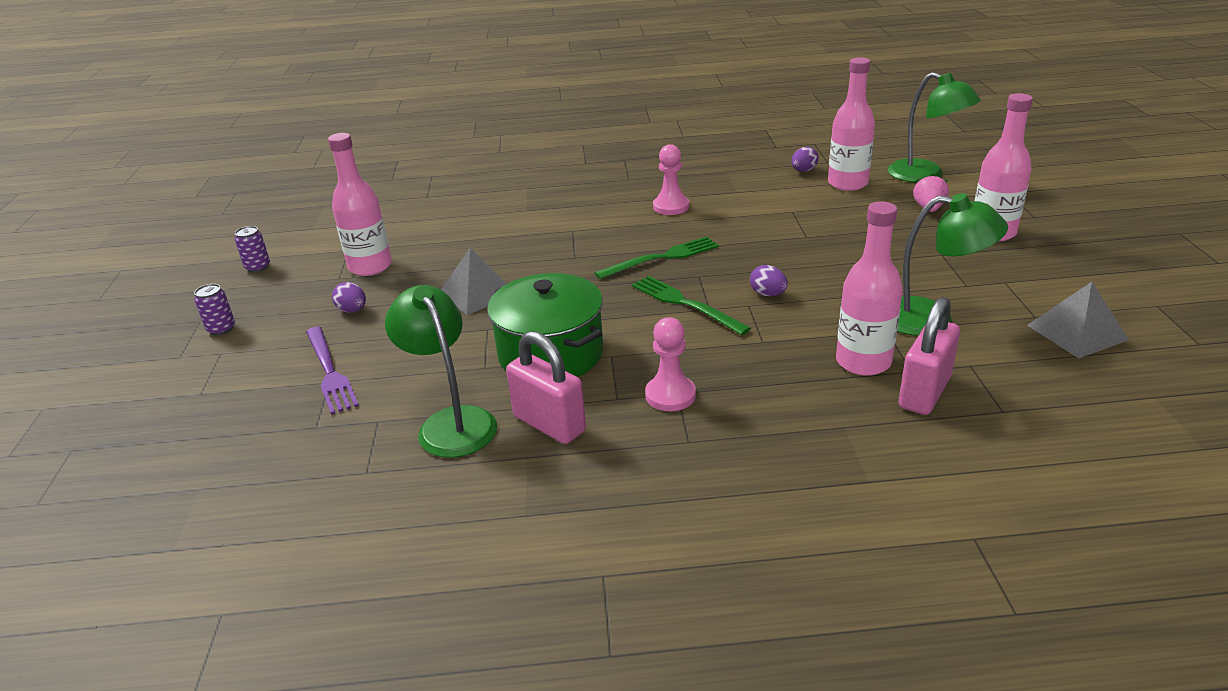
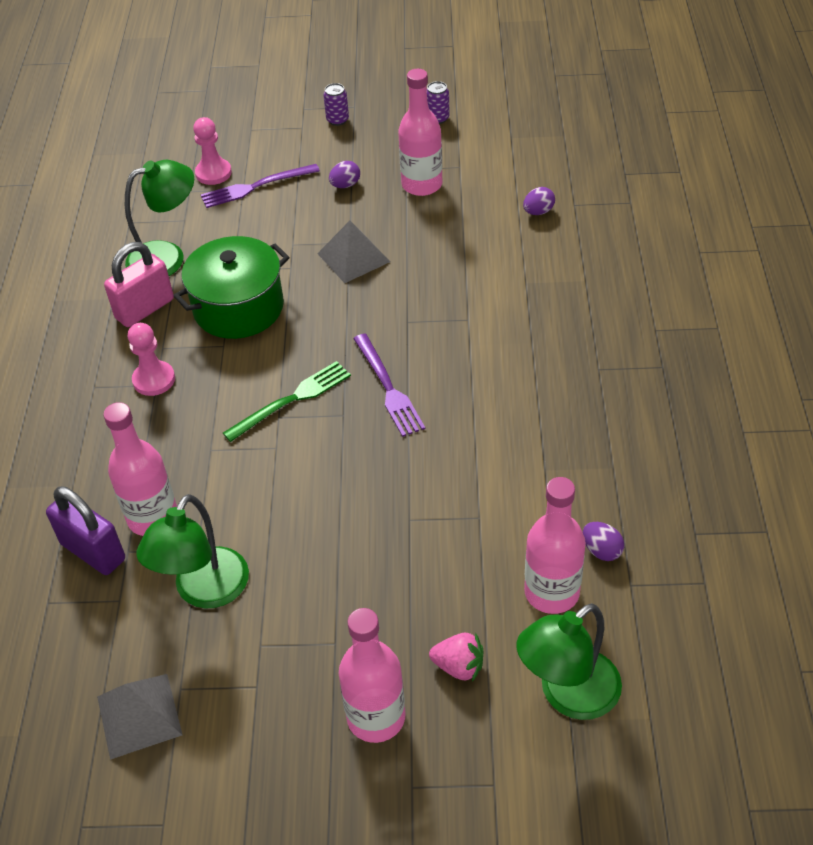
camera: 95 degrees right, 15 degrees up
(661, 258) = (388, 387): green fork -> purple fork
(671, 206) = (512, 403): pink pawn -> pink pawn (213, 173)
(767, 294) = (291, 465): purple egg -> purple egg (538, 212)
(924, 392) = (93, 552): pink padlock -> purple padlock

